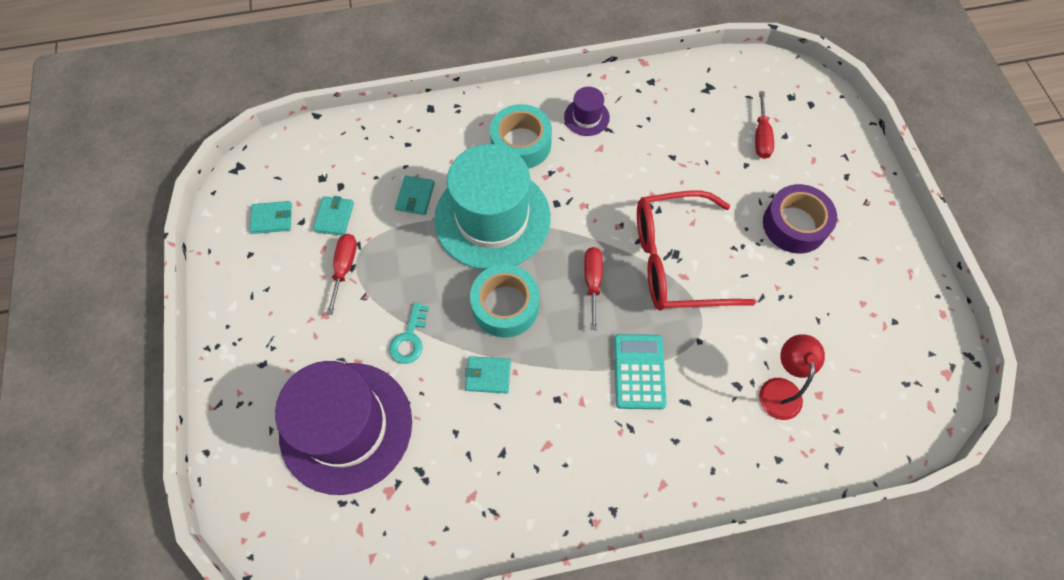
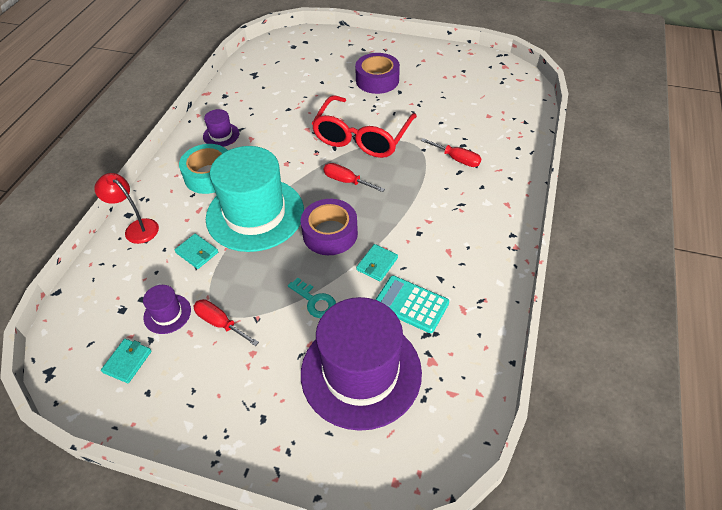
camera: 60 degrees left, 15 degrees down
(334, 217) = (167, 314): turquoise wallet -> purple hat
(505, 306) = (330, 233): turquoise tape -> purple tape
(639, 371) = (425, 184): turquoise calculator -> turquoise calculator (411, 304)
(761, 137) = (308, 68): red screwdriver -> red screwdriver (457, 159)
(780, 389) = (475, 129): red lamp -> red lamp (137, 228)

